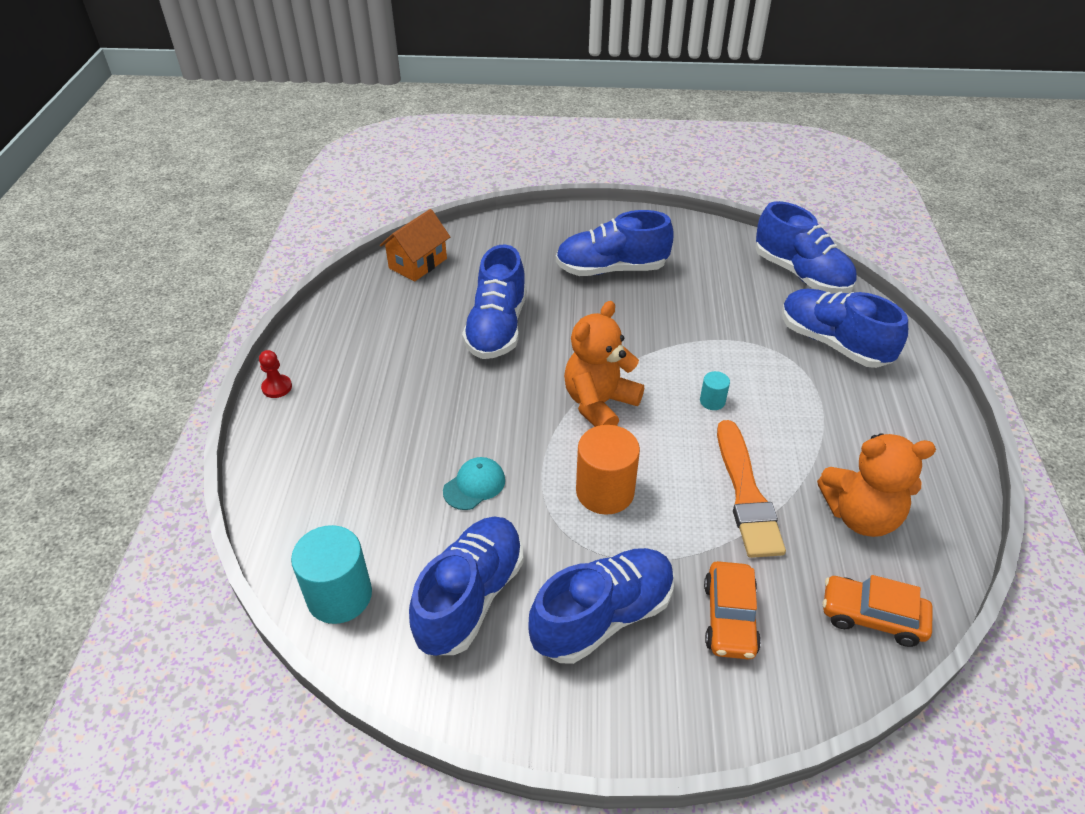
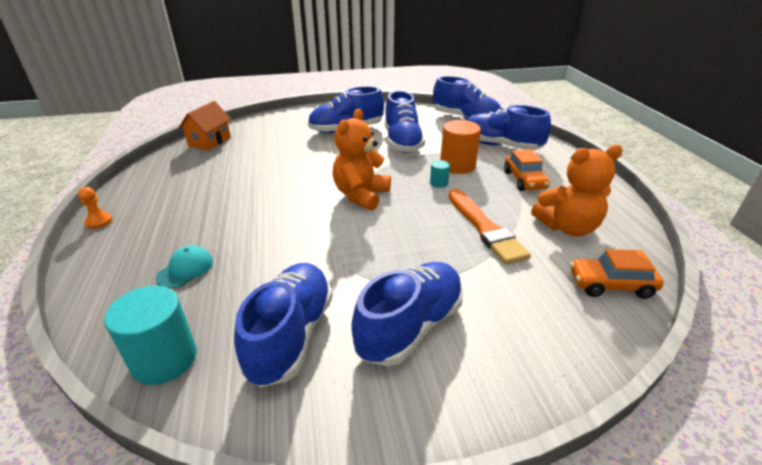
camera: 15 degrees left, 10 degrees down
(277, 387) = (99, 221): red pawn -> orange pawn
(474, 485) = (277, 257): turquoise cap -> turquoise cap (185, 269)
(497, 328) = (274, 166): blue shoe -> blue shoe (402, 142)
(605, 491) = (382, 244): orange cylinder -> orange cylinder (457, 166)
(729, 618) = (510, 306): orange car -> orange car (524, 180)

